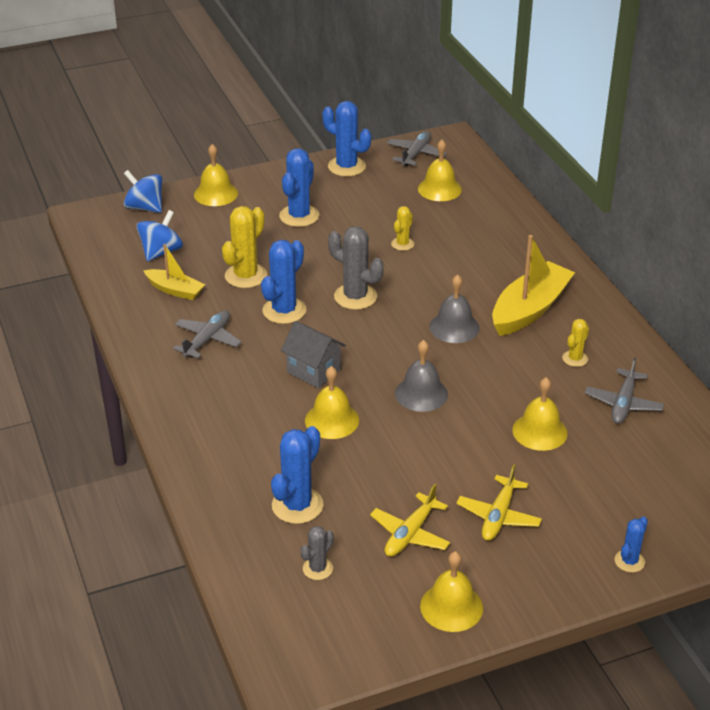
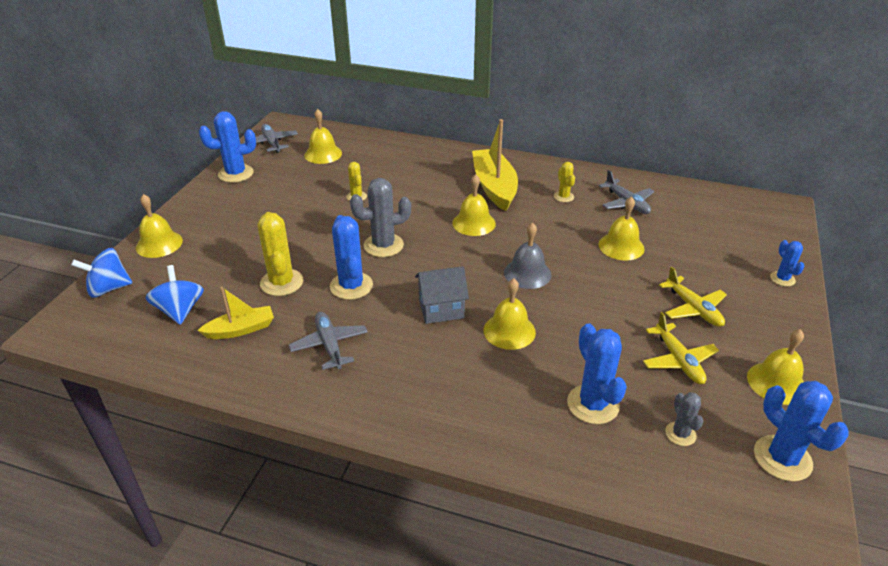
camera: 50 degrees left, 0 degrees up
(299, 216) = (254, 221): blue cactus -> blue cactus (782, 458)
(454, 327) = (474, 223): grey bell -> yellow bell

